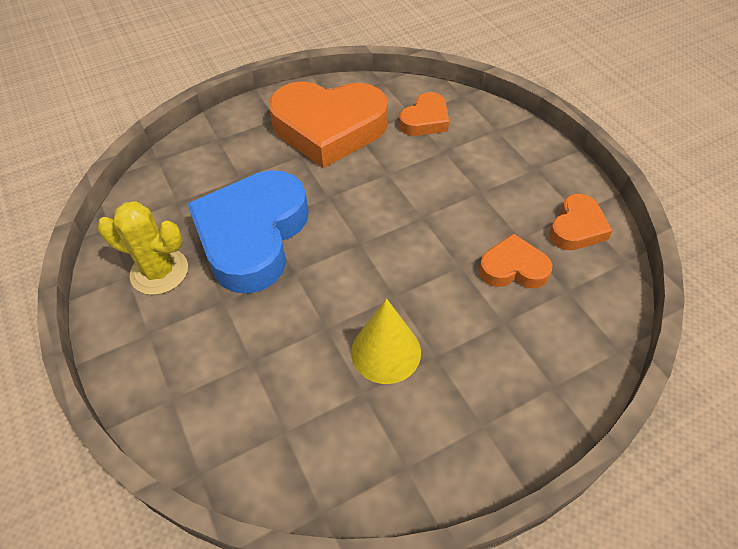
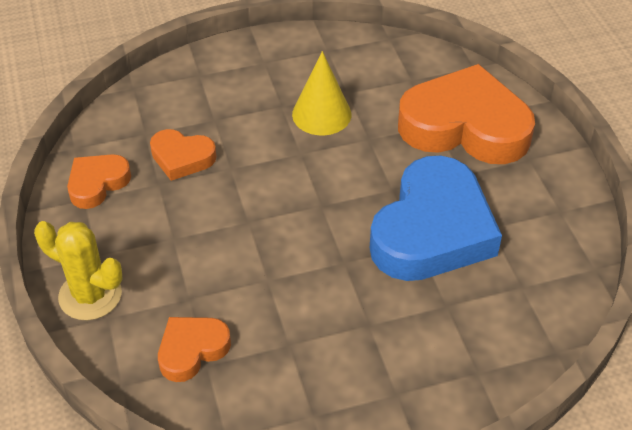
camera: 170 degrees left, 5 degrees down
(159, 272) = (528, 210): yellow cactus -> yellow cactus (90, 295)
(329, 128) = (325, 361): orange heart -> orange heart (465, 126)

